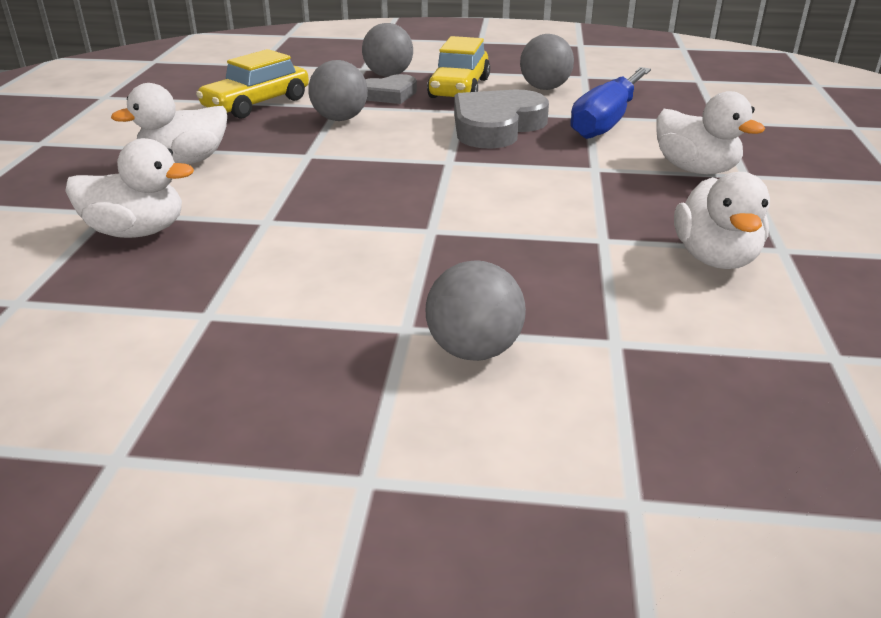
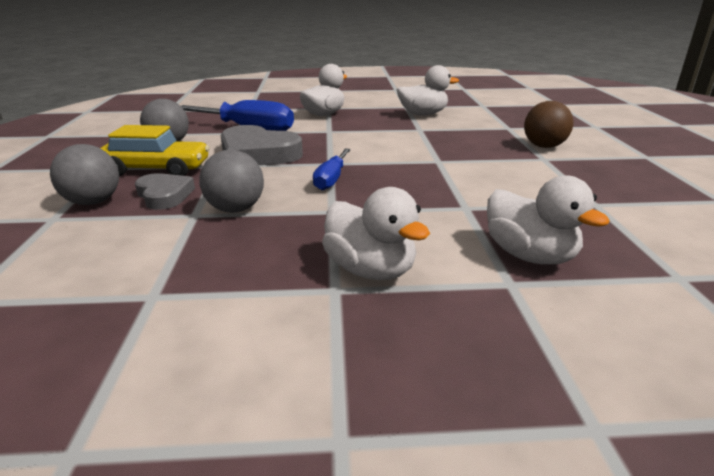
camera: 100 degrees left, 5 degrees down
(137, 231) = (529, 255): white duck -> white duck turned 150 degrees clockwise
(257, 104) = (174, 264): yellow car -> none
(392, 159) = (331, 179): none -> blue screwdriver
(474, 350) = (544, 146): grey ball -> brown ball

